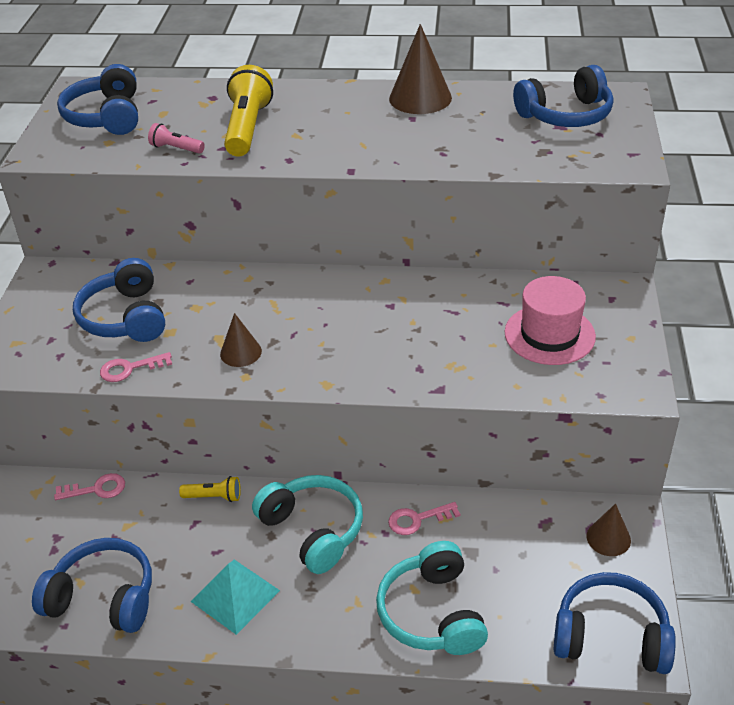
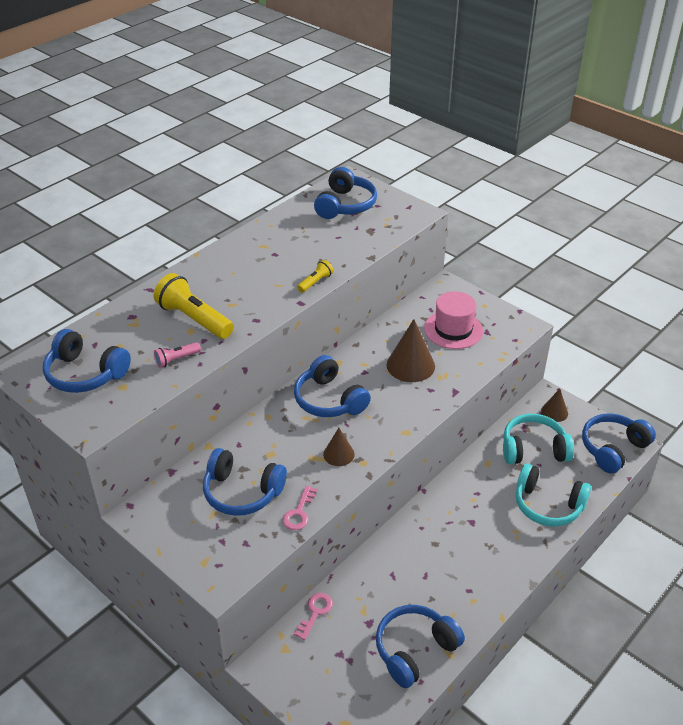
camera: 55 degrees left, 0 degrees up
(214, 496) = (379, 555): yellow flashlight -> yellow flashlight (315, 282)
(235, 596) = (467, 583): turquoise pyramid -> none
(313, 530) = (448, 522): turquoise headphones -> turquoise headphones (533, 449)
(317, 304) = (329, 400): none -> blue headphones
(417, 519) = (479, 474): pink key -> none
(420, 98) = (256, 240): brown cone -> brown cone (410, 365)

